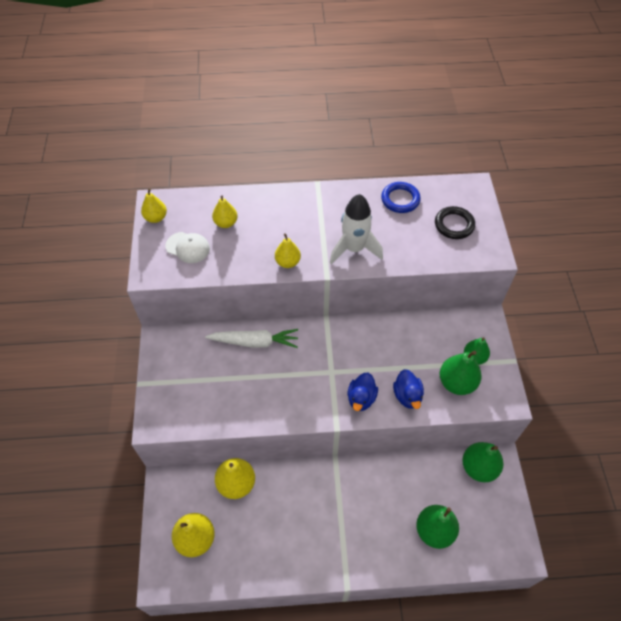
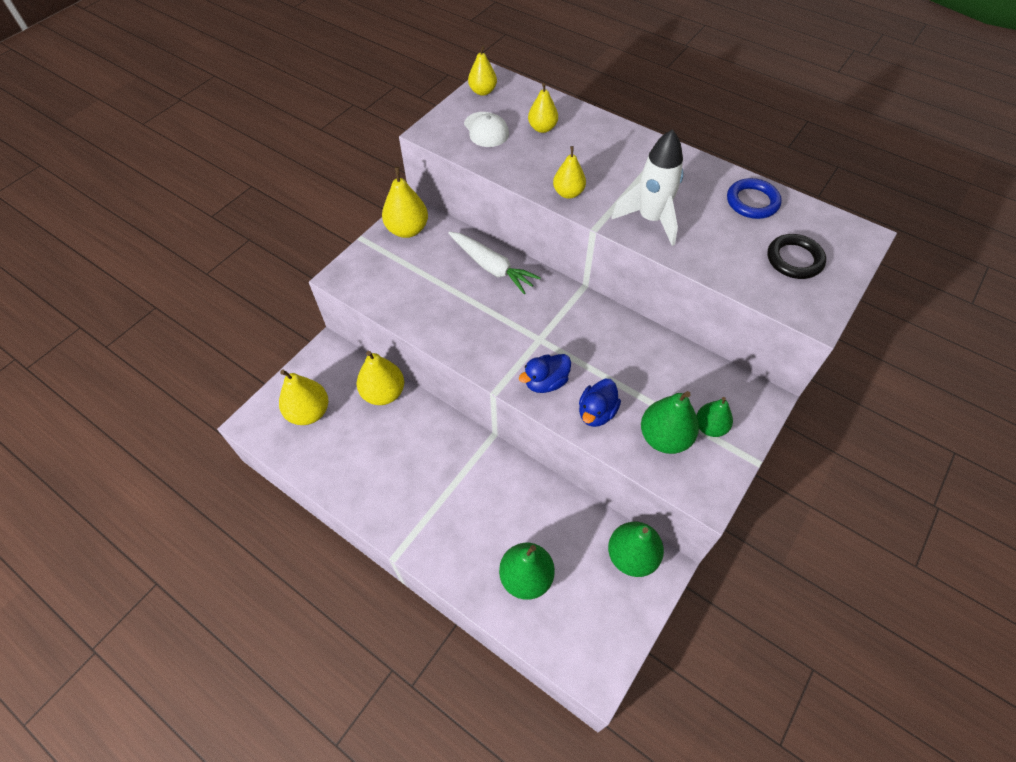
camera: 40 degrees right, 0 degrees up
(169, 354) = (407, 230): none -> yellow pear

